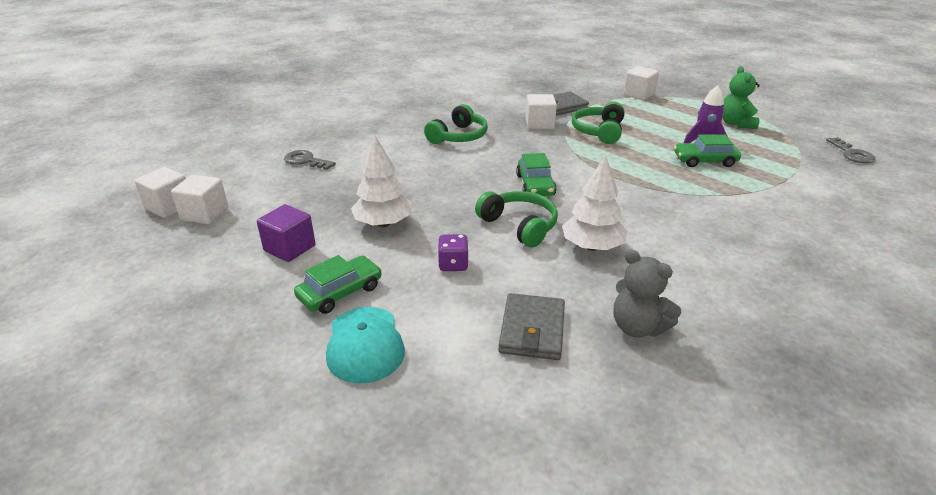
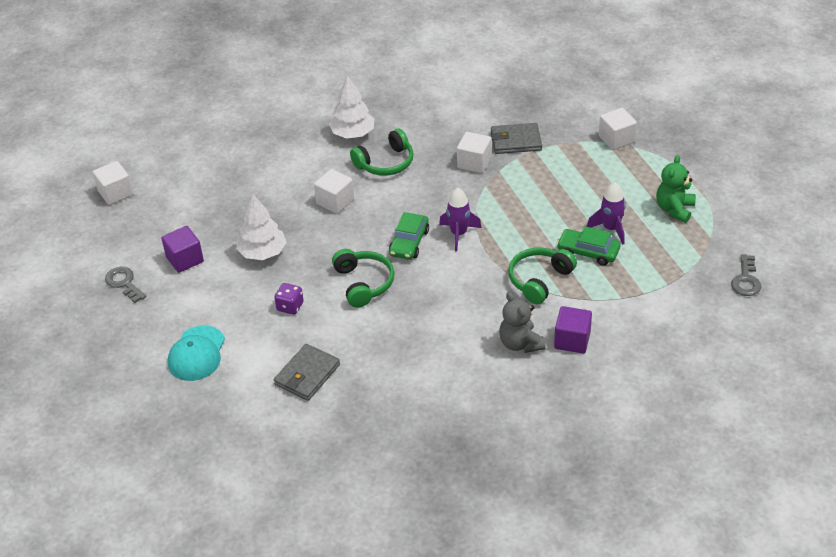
camera: 25 degrees right, 10 degrees up
(205, 214) = (138, 208): white cube -> white cube (335, 201)
(306, 161) = (237, 164): grey key -> grey key (124, 283)
(340, 292) = (201, 309): green car -> none
(576, 170) = (459, 234): none -> purple rocket
(592, 247) = (403, 319): white tree -> white tree (353, 134)
(598, 131) = (523, 187): green headphones -> green headphones (539, 280)
(637, 327) = (378, 393): grey teddy bear -> grey teddy bear (520, 343)
(776, 226) = (572, 340): none -> purple cube

